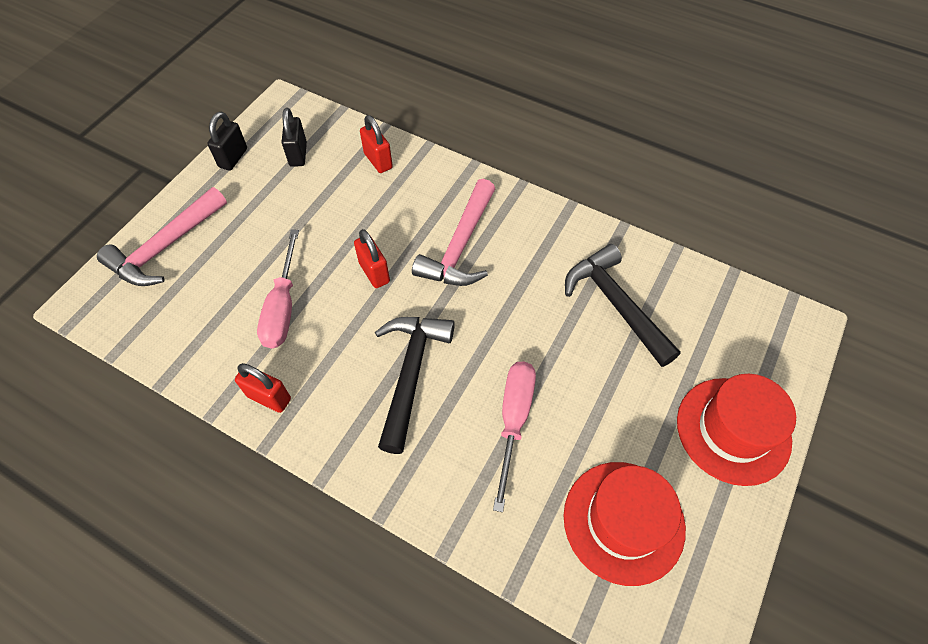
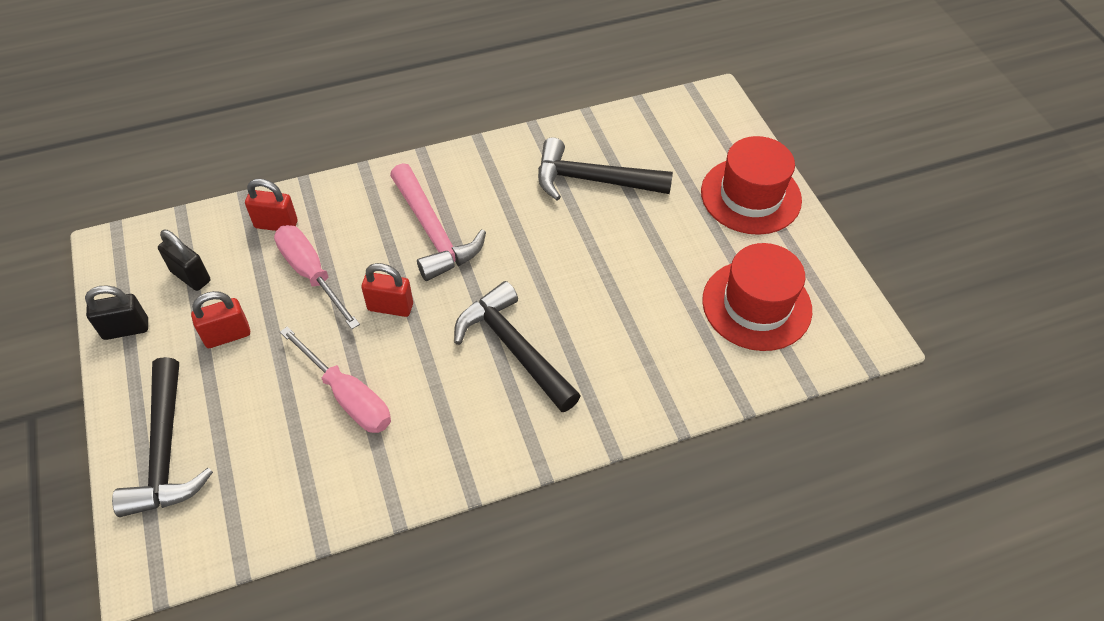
camera: 50 degrees left, 5 degrees down
(166, 247) = (165, 451): pink hammer -> black hammer
(233, 158) = (126, 329): black padlock -> black padlock turned 75 degrees counterclockwise
(269, 397) = (429, 465): red padlock -> red padlock (227, 335)
(513, 421) = (621, 311): pink screwdriver -> pink screwdriver (311, 274)

